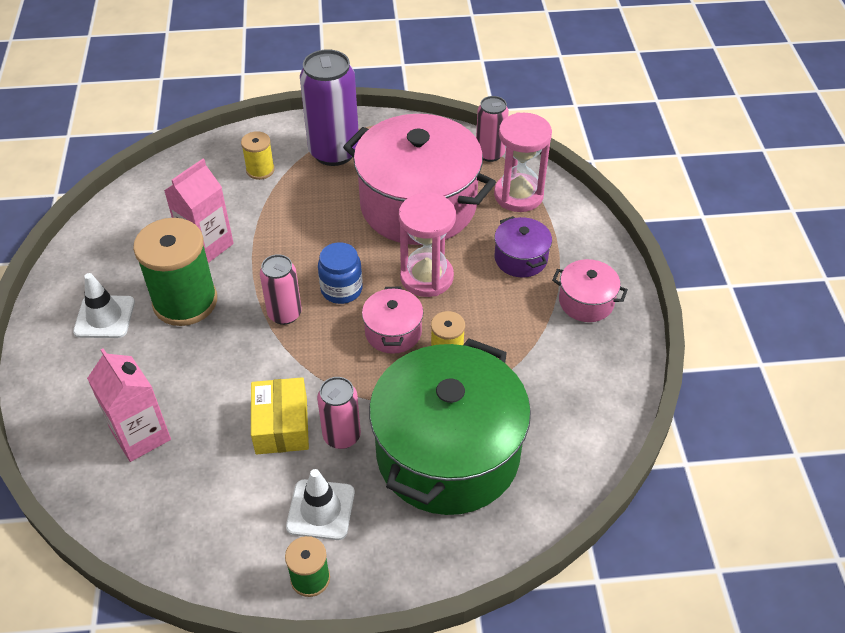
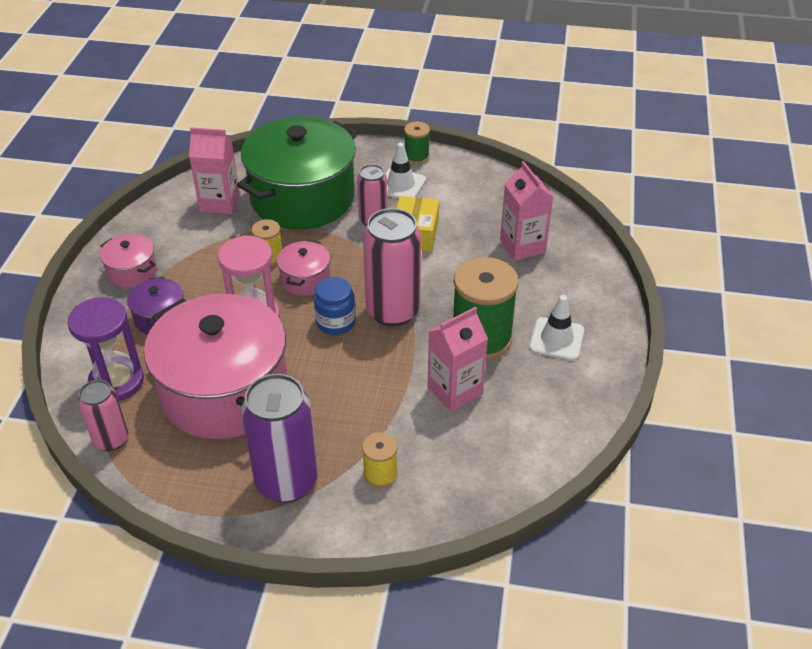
camera: 165 degrees left, 5 degrees down
(285, 314) = (393, 311): pink can -> pink can, size x1.72
(518, 195) = (117, 382): pink hourglass -> purple hourglass
(551, 420) = (219, 202): none -> pink carton

